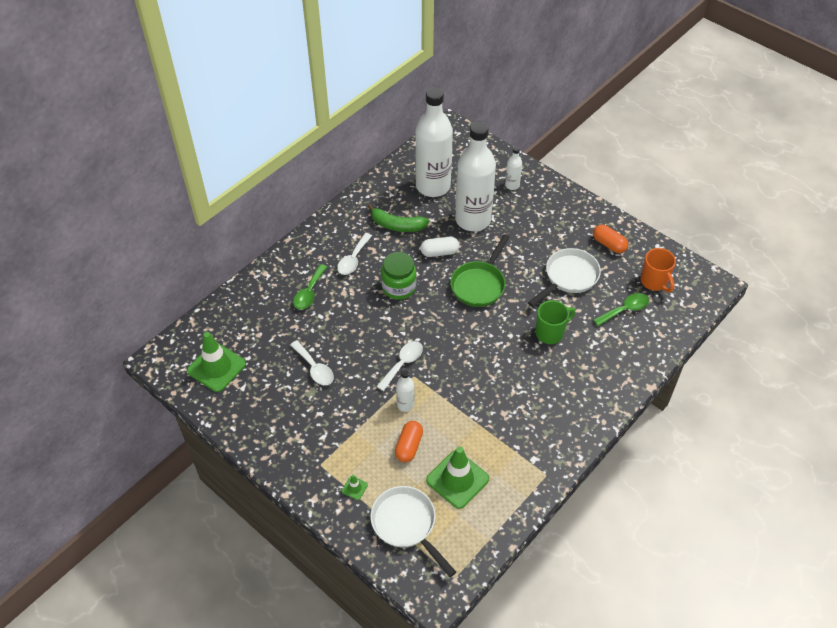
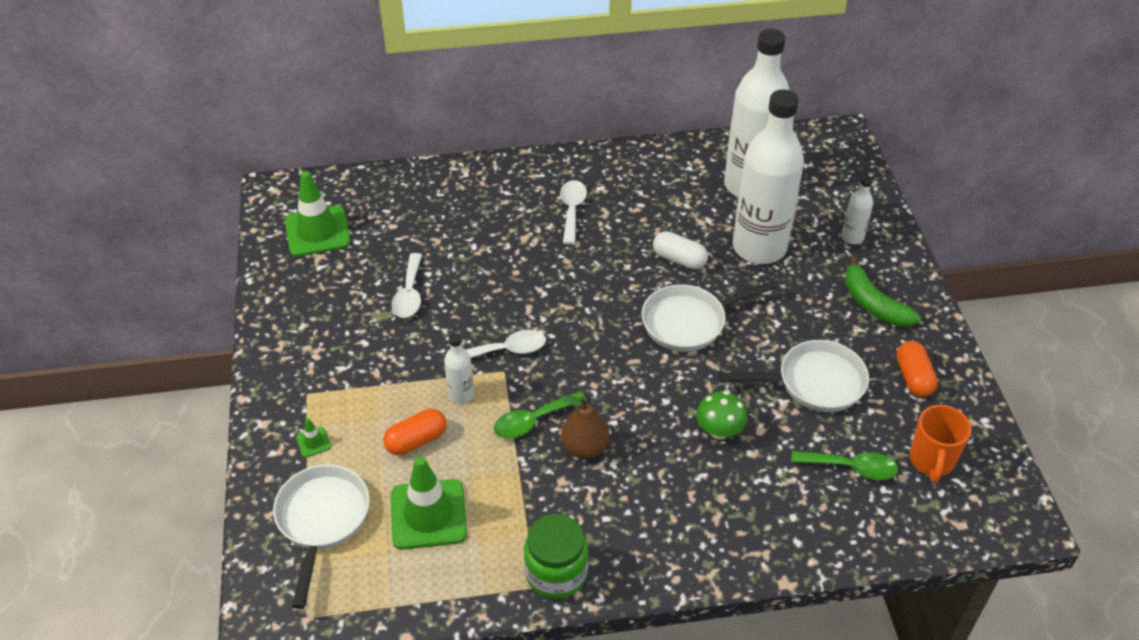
camera: 40 degrees right, 5 degrees down
(309, 292) = (488, 216): green spoon -> green spoon (533, 421)
(353, 259) = (572, 210): white spoon -> white spoon turned 120 degrees clockwise
(397, 225) = (660, 203): green banana -> green banana (873, 304)
(399, 287) = (590, 268): green jar -> green jar (556, 573)
(479, 284) = (689, 322): green pan -> white pan
(497, 388) = (585, 448): none -> brown pear
(550, 333) = (719, 431): green mug -> green mushroom

